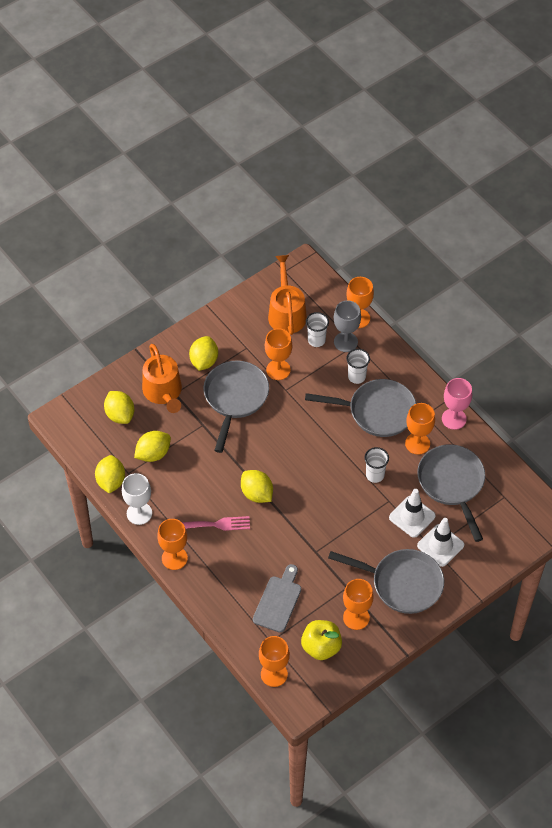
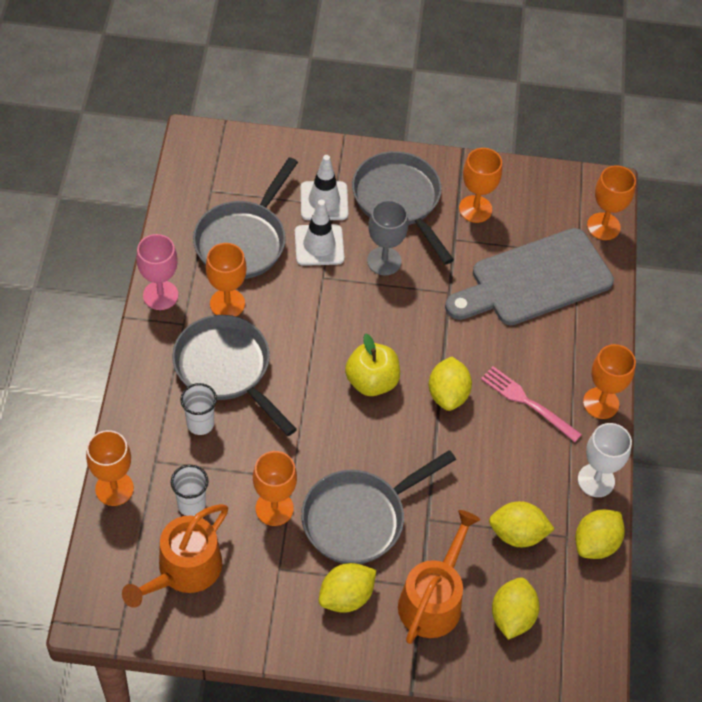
camera: 140 degrees left, 0 degrees up
(278, 601) = (534, 280): grey cutting board -> grey cutting board, size x1.77
(321, 647) = (535, 212): yellow apple -> yellow apple (371, 381)
(345, 342) = (163, 473): grey goblet -> grey goblet (384, 261)
(375, 475) = (307, 311): white cup -> none

